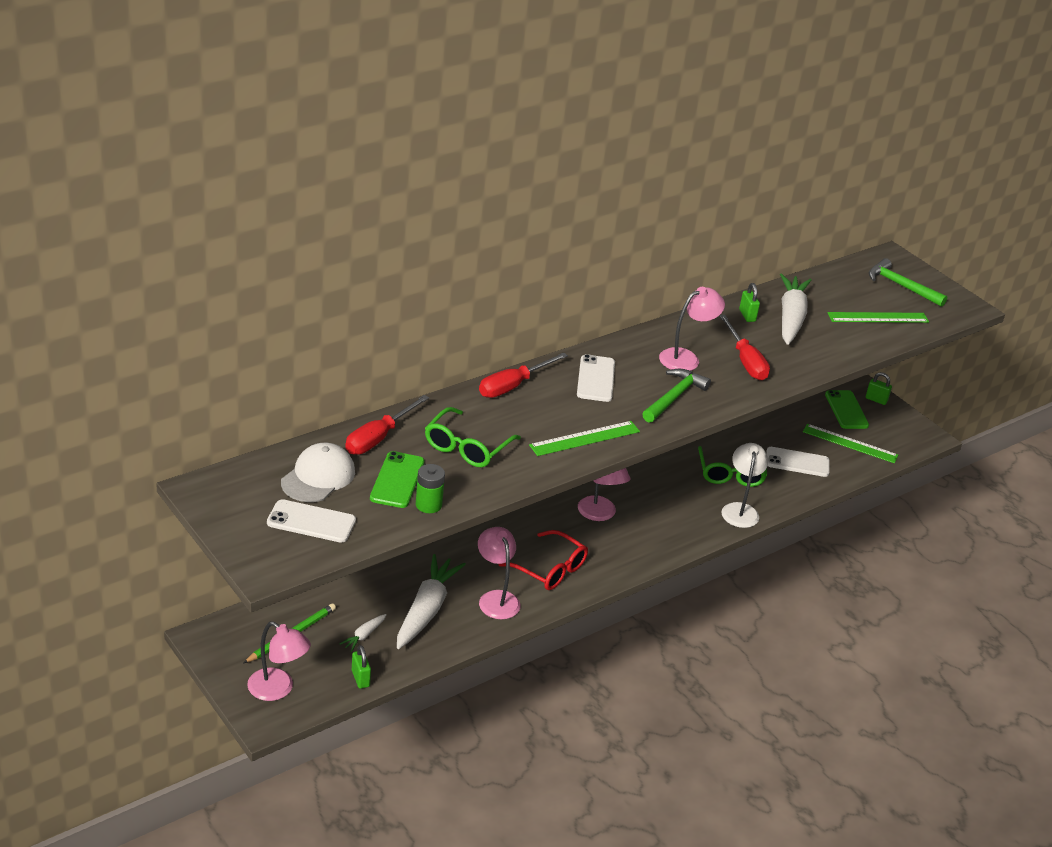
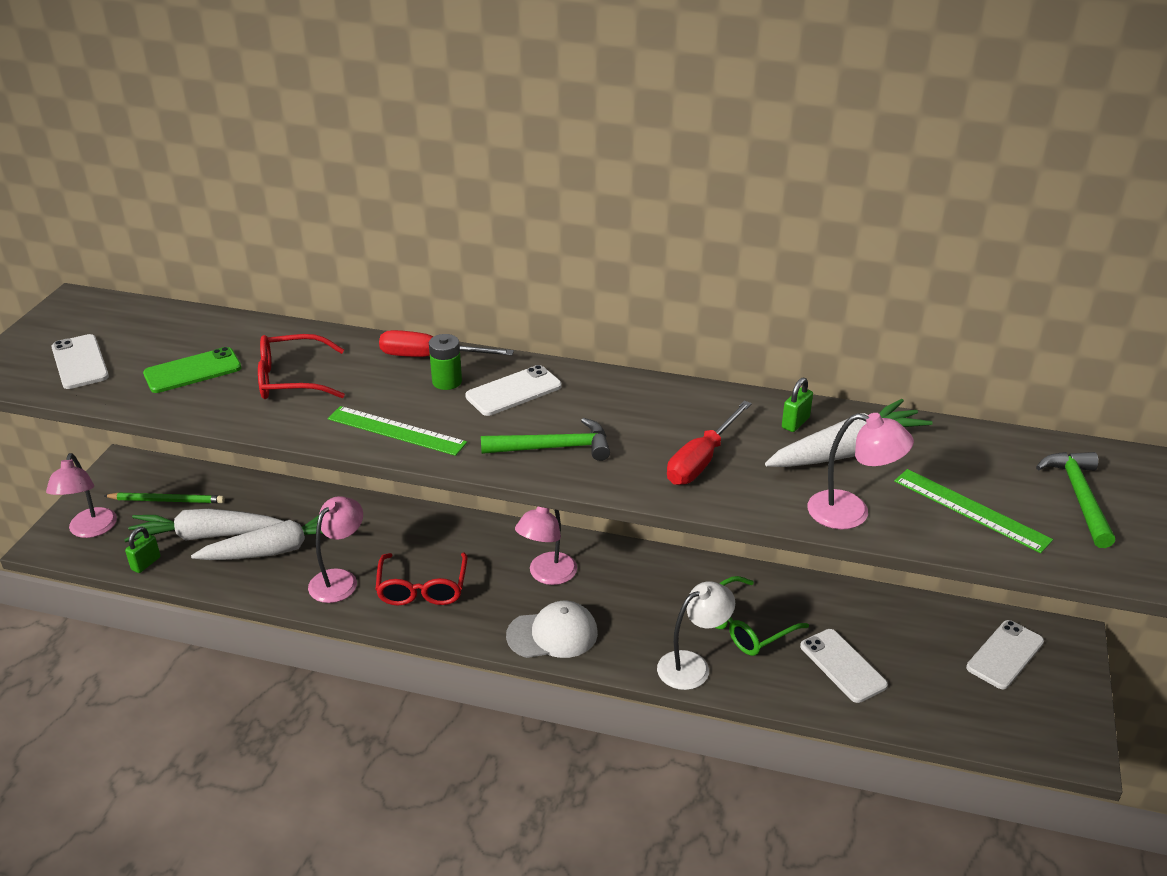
camera: 55 degrees right, 0 degrees up
(318, 477) = (152, 336): white cap -> white cap (552, 634)
(364, 635) = (206, 535): white carrot -> white carrot, size x2.29
(378, 438) = (248, 335): red screwdriver -> none
(428, 505) = (172, 401): green battery -> green battery (447, 381)
(467, 447) = (291, 379): green glasses -> red glasses
(686, 358) = (642, 423): pink lamp -> pink lamp (851, 513)
(846, 410) = (1005, 655): green phone -> white phone
(850, 443) = (947, 690): green ruler -> none
(876, 400) = (1068, 669): green padlock -> none

